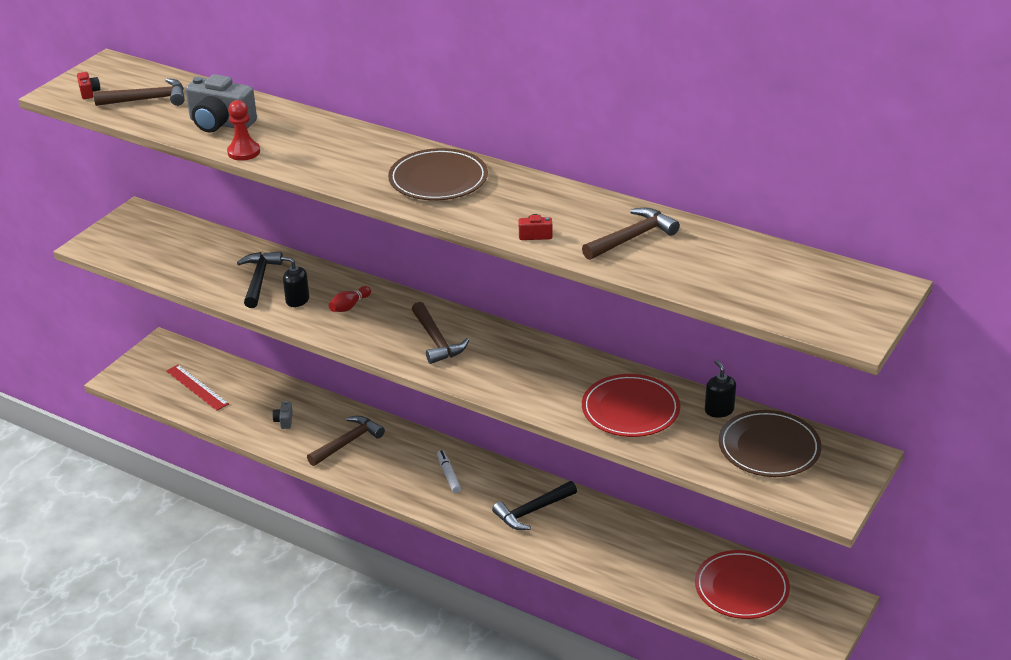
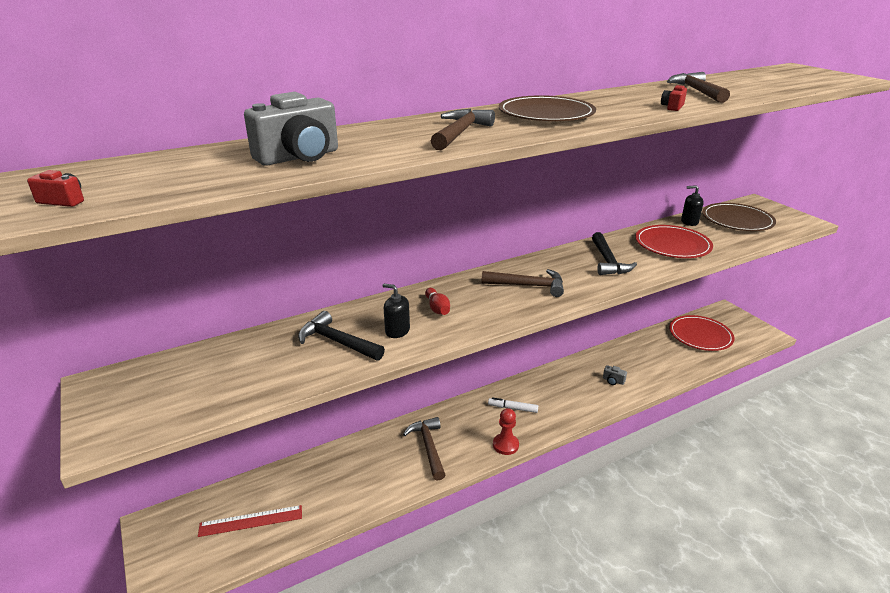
camera: 60 degrees left, 5 degrees down
(147, 99) = (164, 176): brown hammer -> brown hammer (460, 133)
(244, 152) = (382, 158): red pawn -> red pawn (505, 445)
(284, 421) = (363, 476): grey camera -> grey camera (613, 381)
(297, 300) = (397, 331): black soap dispenser -> black soap dispenser turned 60 degrees clockwise
(533, 511) = (581, 385): black hammer -> black hammer (608, 261)

